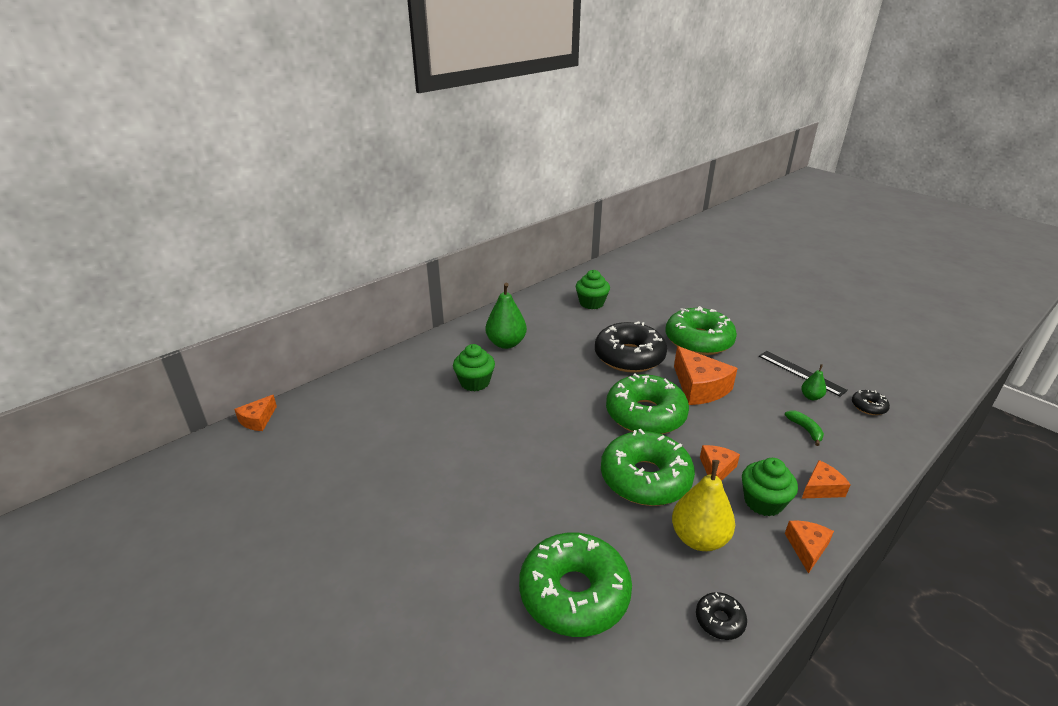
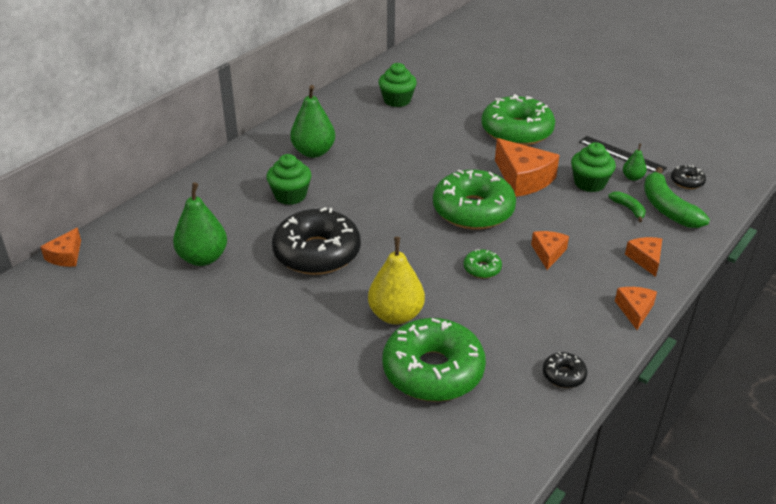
camera: 10 degrees left, 5 degrees up
(378, 436) = (203, 258): none -> green pear
(629, 357) = (447, 154): black donut -> black donut (317, 253)
(645, 478) = (482, 269): green donut -> green donut, size x0.43
(699, 538) = (538, 314): yellow pear -> yellow pear (396, 315)
(763, 502) = (593, 277): green cupcake -> green cupcake (589, 183)
(821, 488) = (645, 259): orange cheese -> orange cheese turned 60 degrees counterclockwise
(847, 433) = (667, 208): none -> green banana

